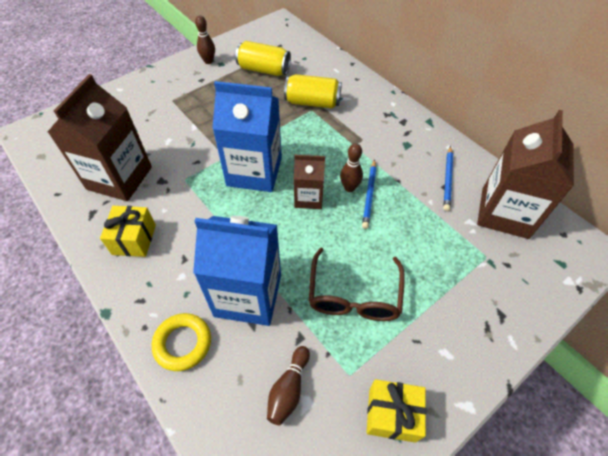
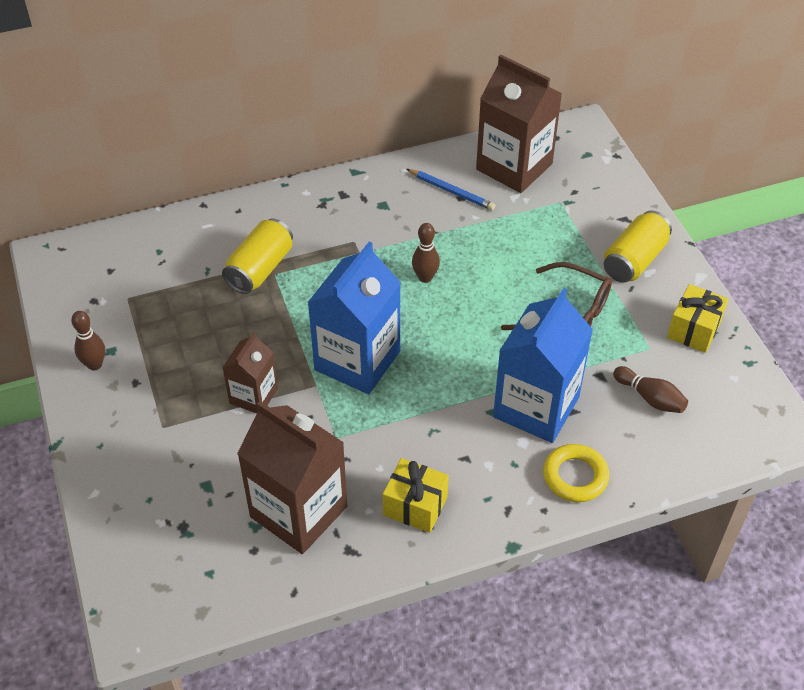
camera: 70 degrees left, 5 degrees down
(264, 70) = (158, 303): yellow can -> yellow can (634, 260)
(308, 198) = (424, 319): brown carton -> brown carton (253, 396)
(369, 195) = (444, 264): blue pencil -> none

